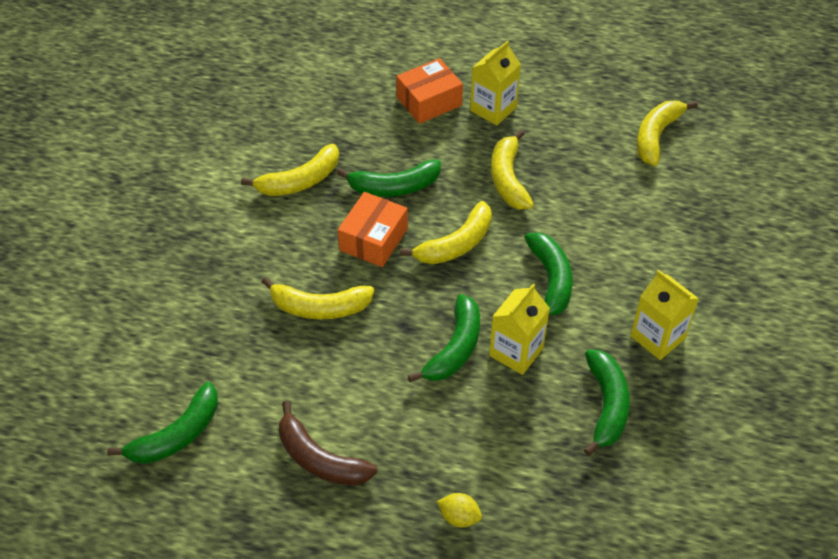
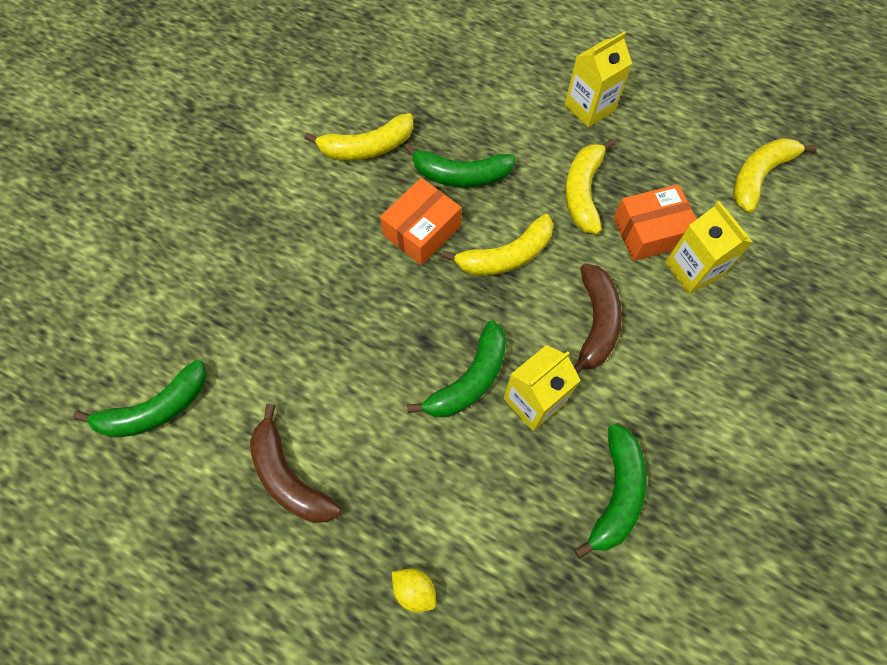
camera: 15 degrees right, 15 degrees up
(319, 307) = (343, 296): yellow banana -> none
(429, 101) = (525, 85): orange box -> orange box (650, 232)
(551, 281) = (595, 323): green banana -> brown banana
(657, 337) = (696, 422): yellow carton -> yellow carton (692, 270)

